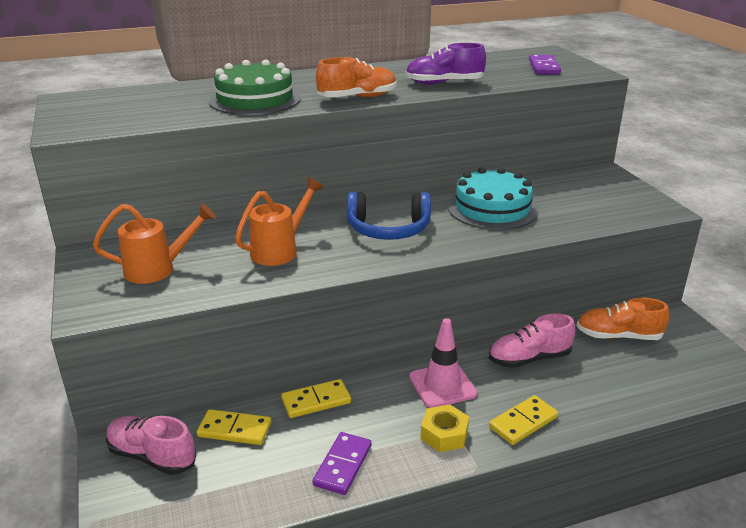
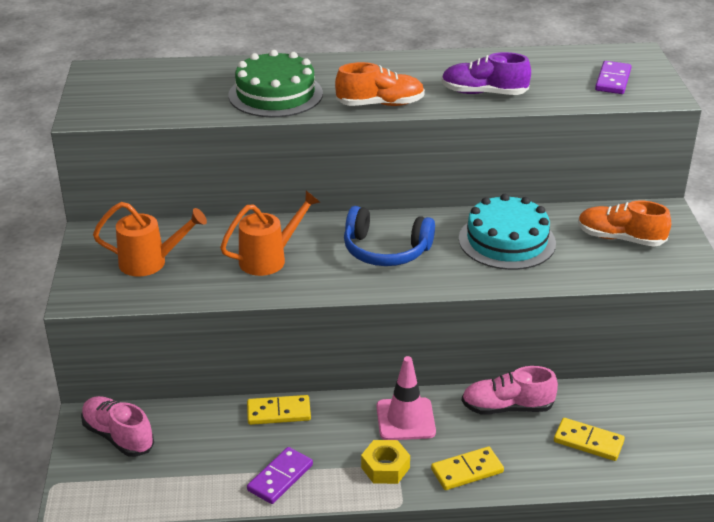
camera: 15 degrees right, 5 degrees up
(235, 430) = (196, 426): yellow domino -> yellow domino (588, 441)
(618, 336) = (616, 400): orange shoe -> orange shoe (620, 238)

